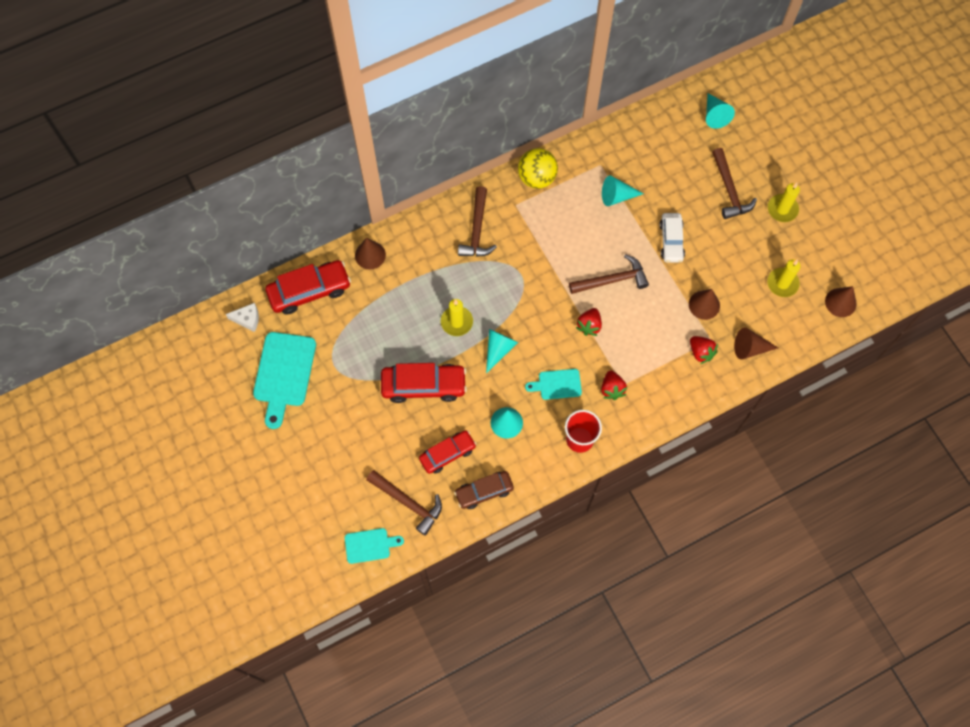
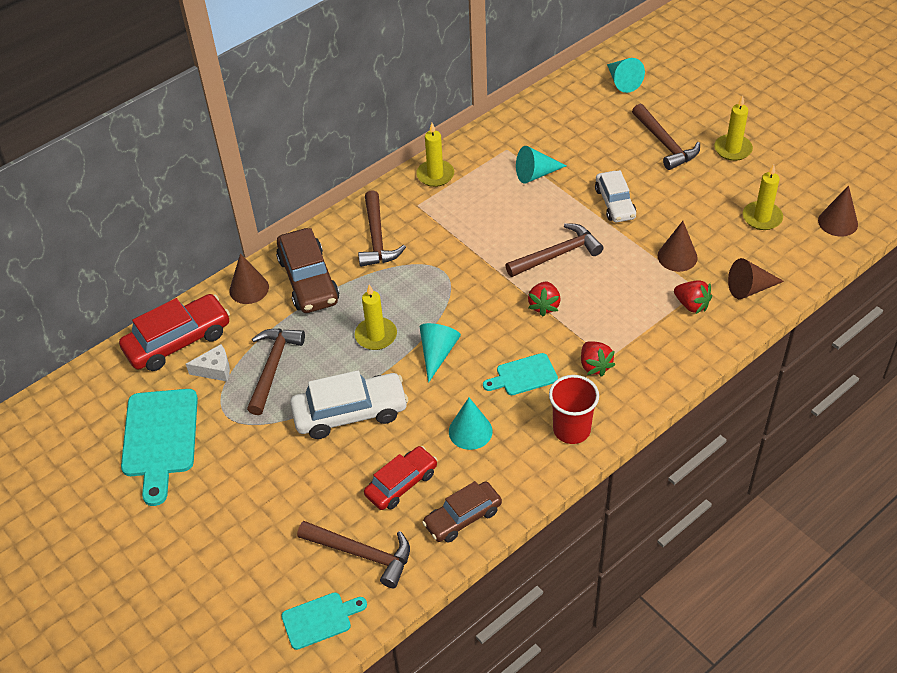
camera: 10 degrees left, 20 degrees down
(247, 319) = (101, 388): white cheese -> white cheese (215, 369)
(375, 332) = (273, 367): none -> brown hammer
(416, 258) = (308, 280): none -> brown car
(423, 386) = (350, 413): red car -> white car
(537, 178) = (435, 175): yellow ball -> yellow candle

